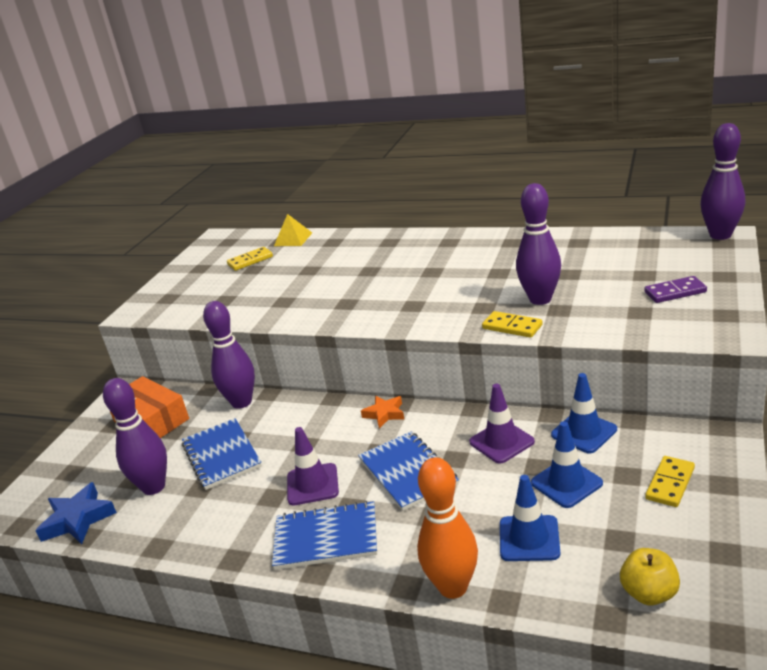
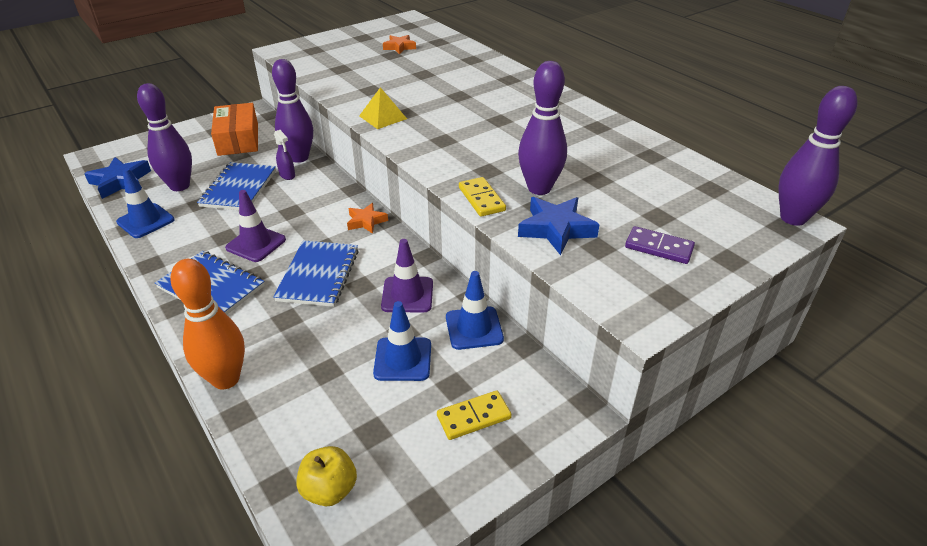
camera: 30 degrees right, 10 degrees up
(250, 261) = (399, 47): yellow domino -> orange star
(253, 421) = (287, 175): none -> purple spray bottle
(293, 239) = (450, 44): yellow pyramid -> yellow pyramid (382, 117)
(529, 538) = (318, 382): blue traffic cone -> blue traffic cone (145, 221)
(595, 317) = (556, 229): none -> blue star

